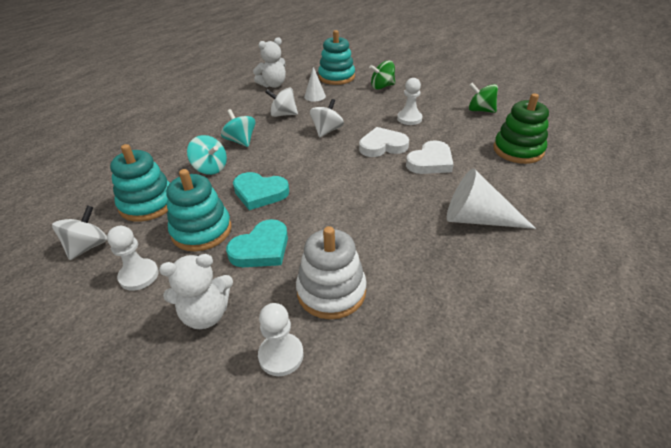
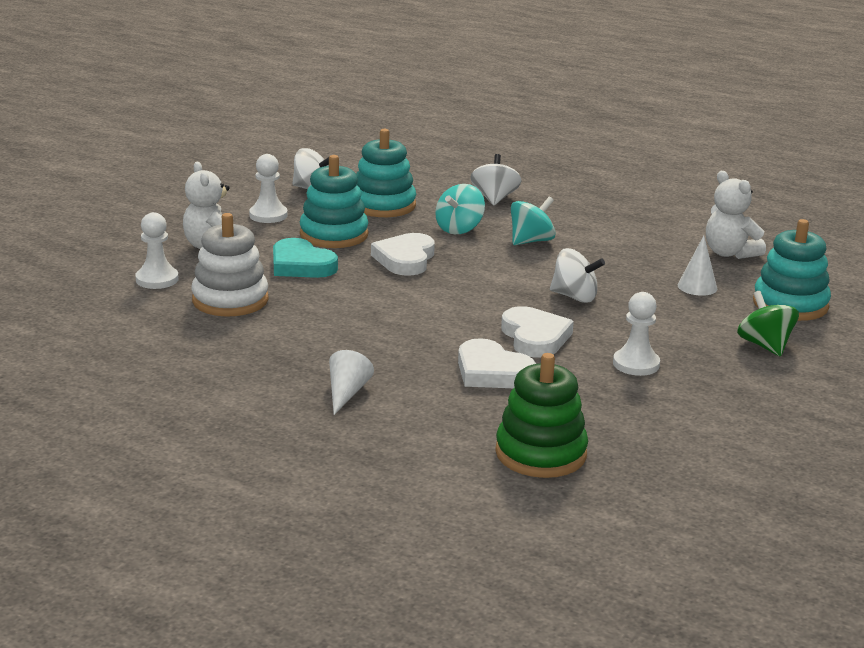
camera: 85 degrees right, 15 degrees down
(260, 193) = (405, 259): turquoise heart -> white heart
(283, 114) = (620, 265): white spinning top -> white spinning top (494, 199)
(477, 219) = (346, 393): white cone -> white cone, size x0.57
(480, 110) = (693, 437): green spinning top -> none

